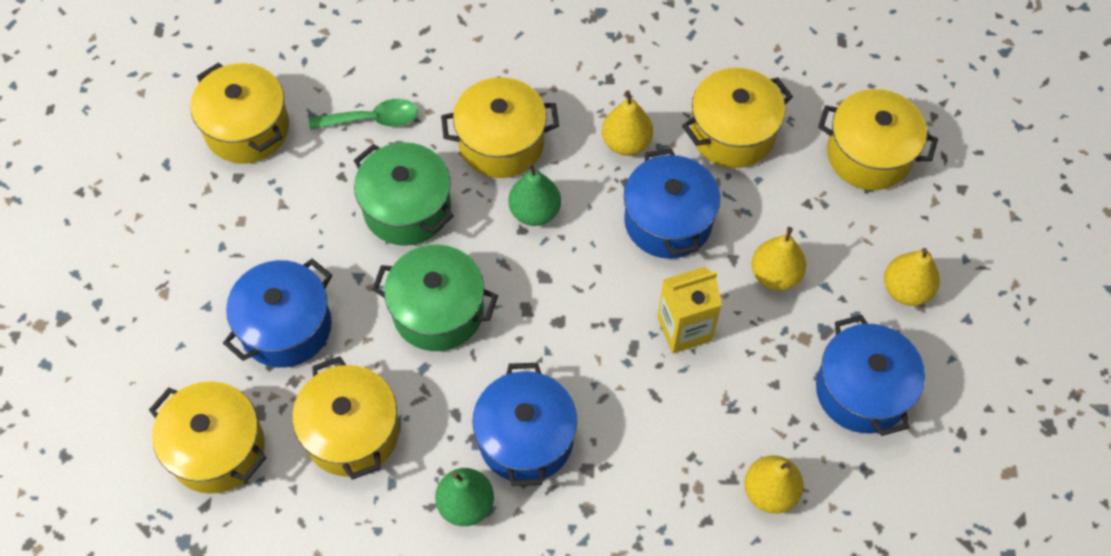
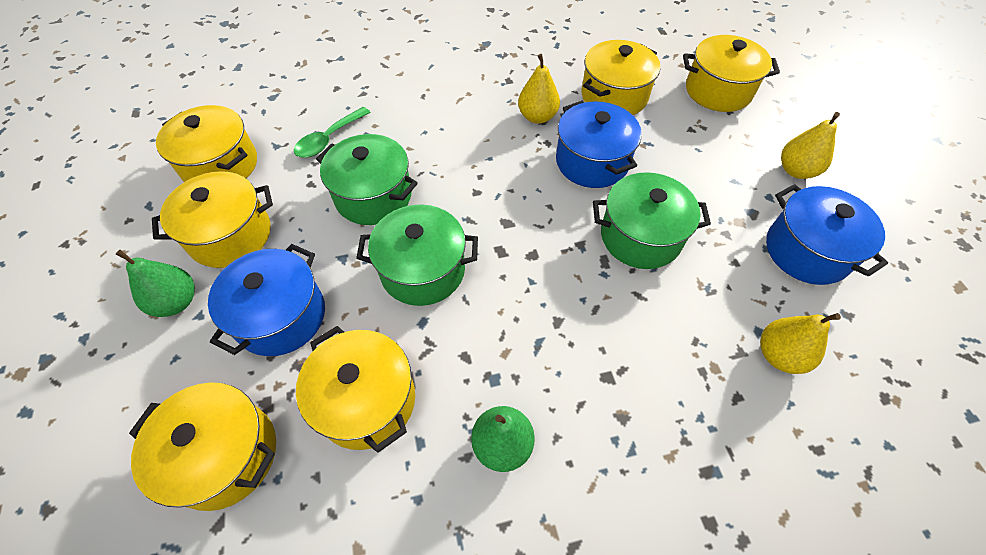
camera: 15 degrees left, 5 degrees down
(372, 119) = (329, 139): green spoon -> green spoon turned 150 degrees clockwise
(501, 143) = (439, 135): yellow pot -> yellow pot (230, 235)
(525, 438) = (539, 363): blue pot -> none
(535, 211) = (482, 177): green pear -> green pear (177, 302)
(684, 329) = (640, 236): yellow carton -> green pot
(775, 275) = (693, 181): yellow pear -> none

